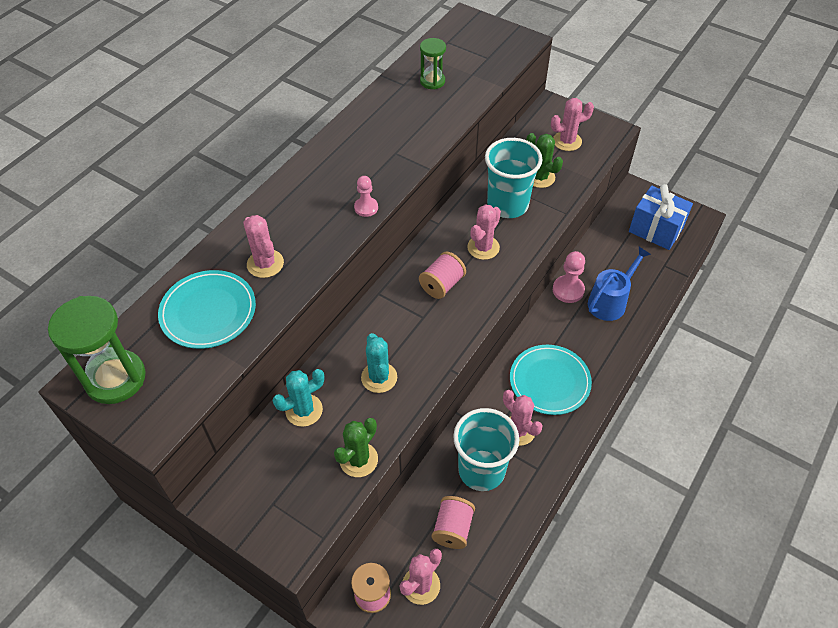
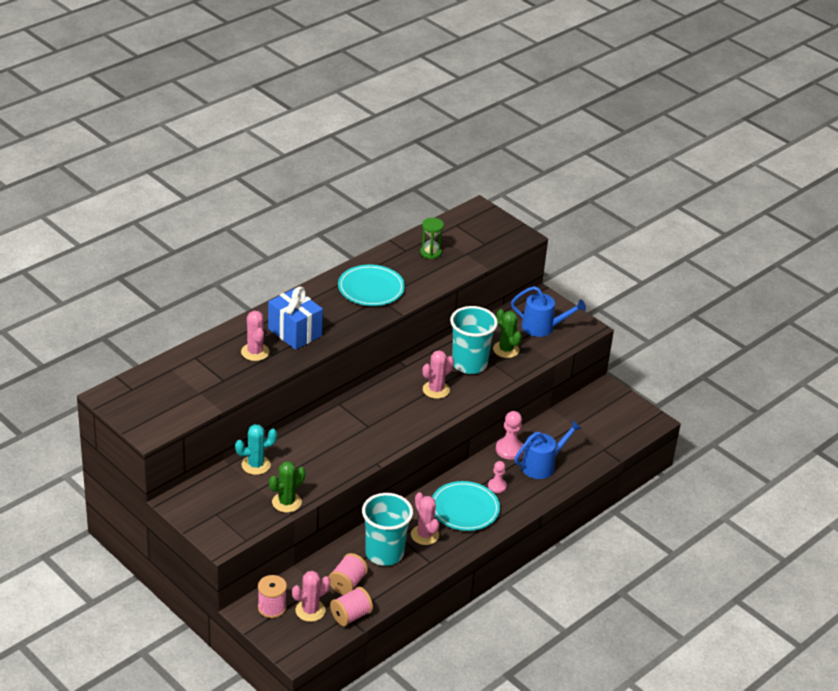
camera: 10 degrees right, 15 degrees down
(115, 378) = (131, 399): green hourglass -> none
(208, 312) = (205, 373): turquoise plate -> turquoise plate (371, 288)
(366, 207) = (343, 331): pink pawn -> pink pawn (497, 486)
(379, 377) = (319, 457): turquoise cactus -> none
(442, 285) = (392, 408): pink spool -> pink spool (351, 616)
(567, 141) = (542, 327): pink cactus -> blue watering can
(655, 230) = (609, 422): blue gift -> blue gift (294, 332)

